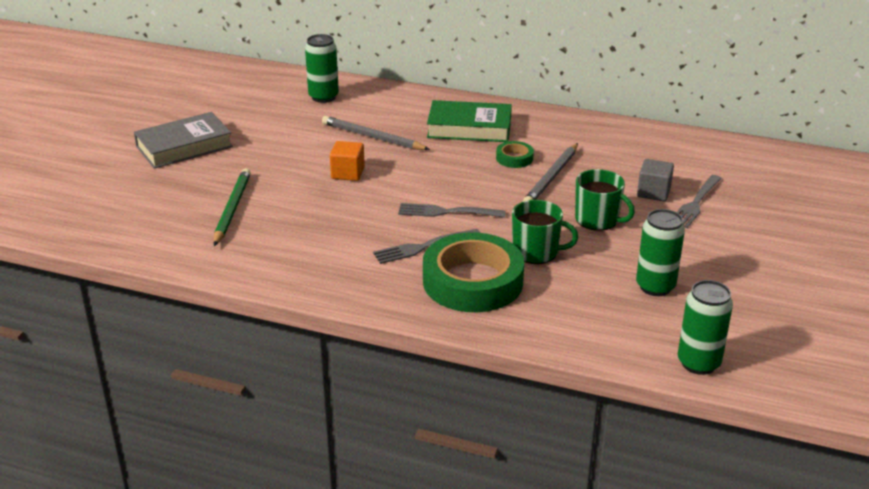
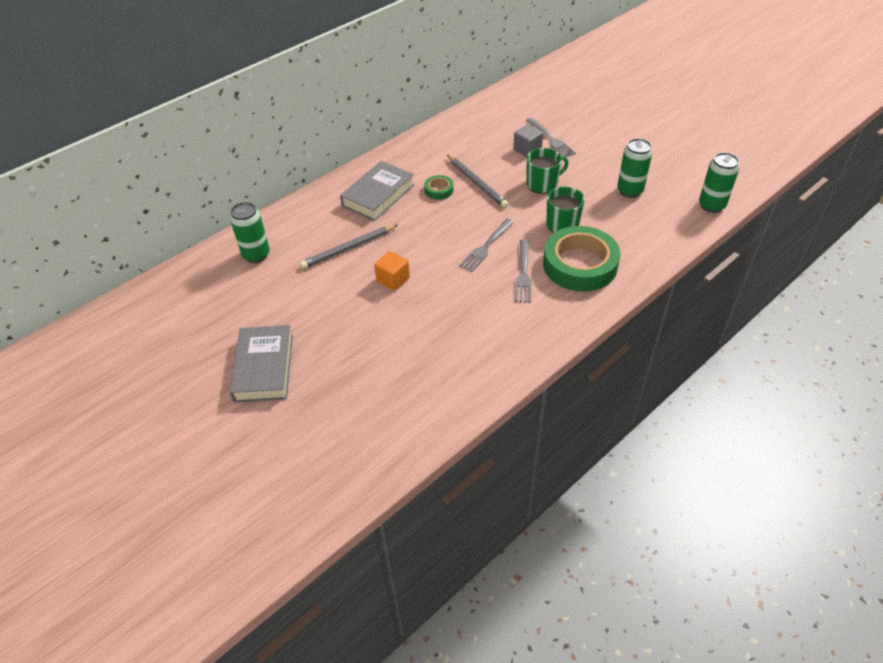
camera: 60 degrees left, 15 degrees up
(232, 209) = (397, 363): green pencil -> none
(469, 128) = (378, 195): green book -> grey book

